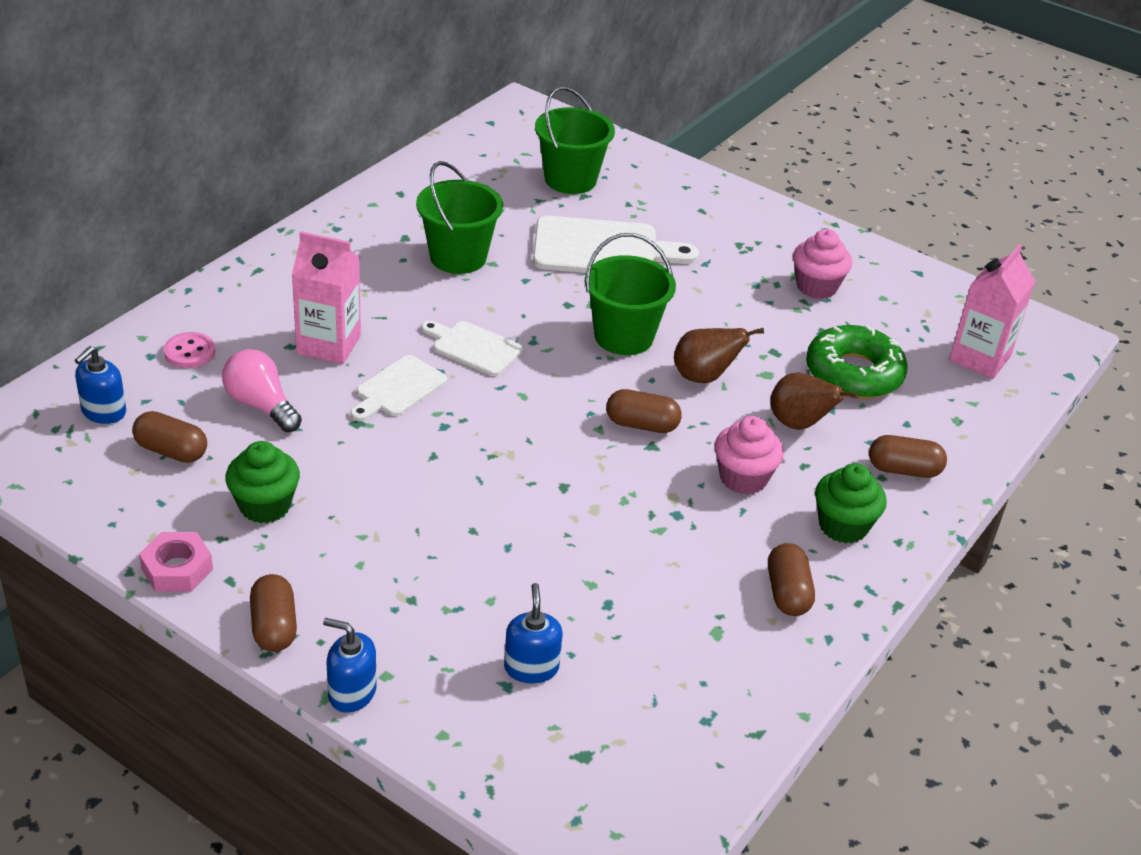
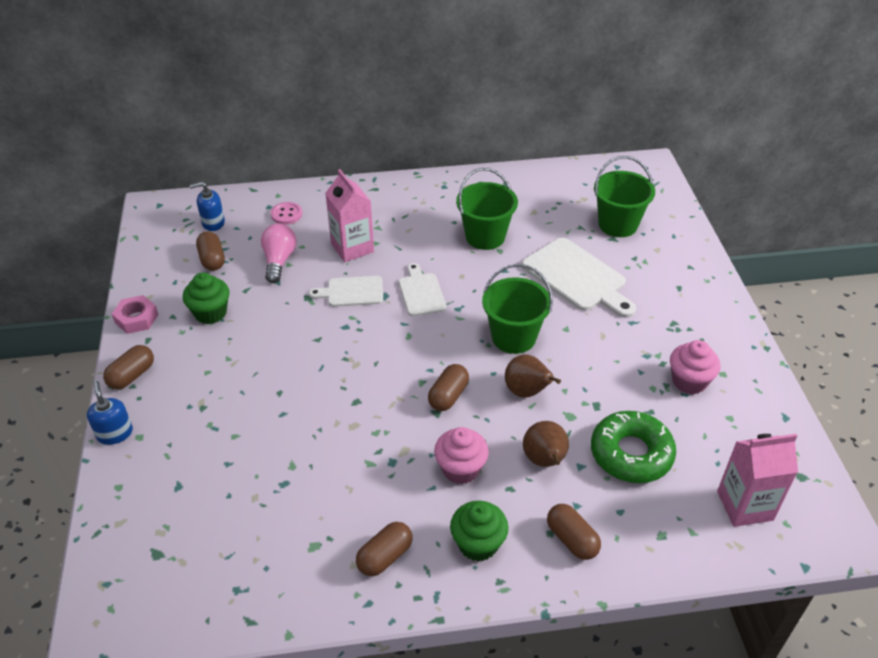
camera: 50 degrees right, 5 degrees up
(531, 667) = (201, 486): blue soap dispenser -> none
(642, 425) = (448, 396): brown capsule -> brown capsule turned 60 degrees clockwise

